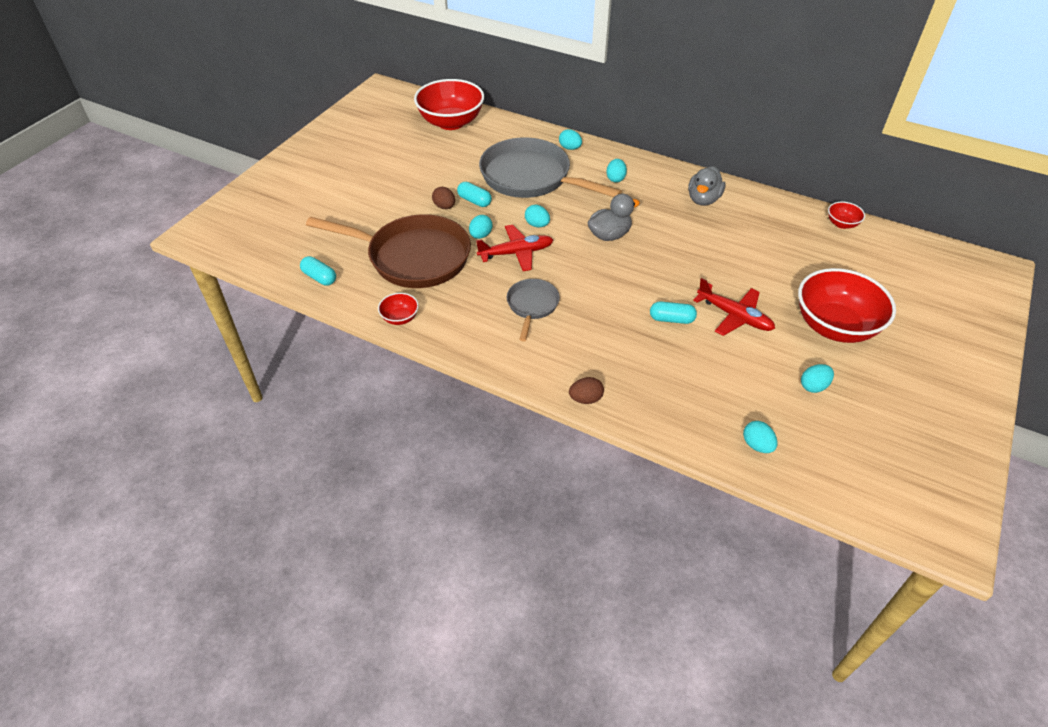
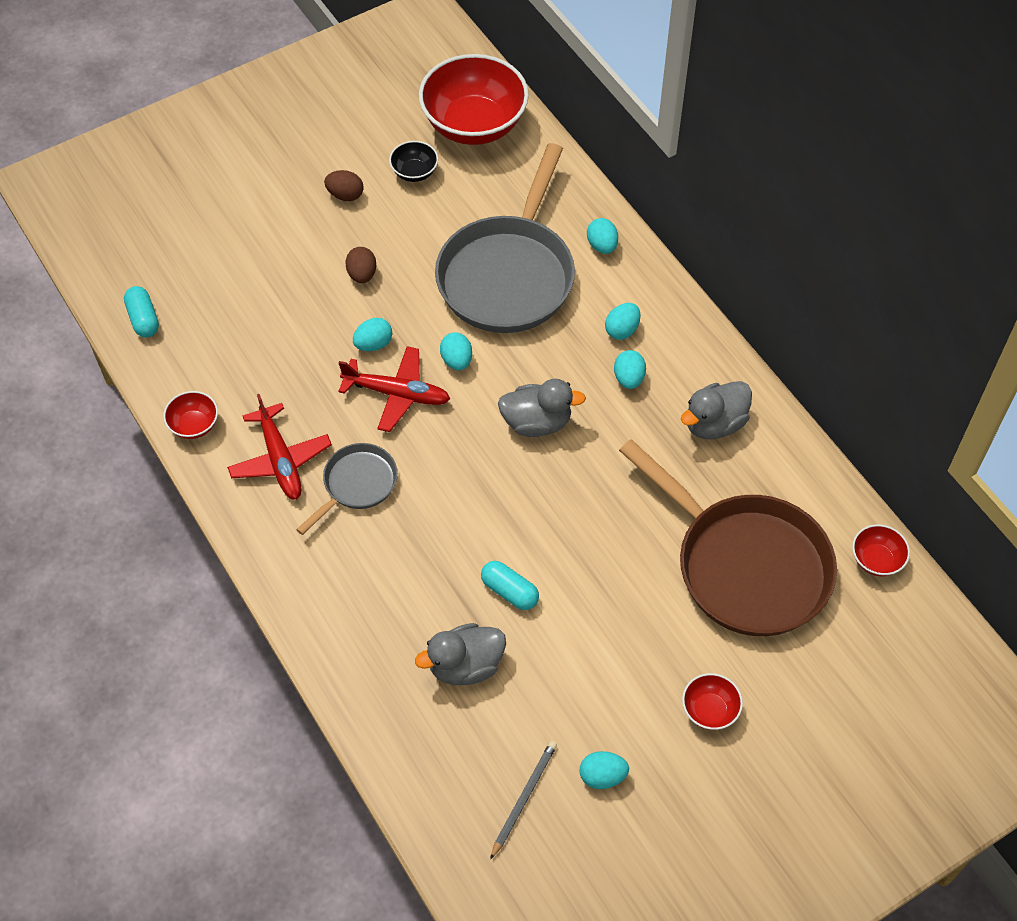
camera: 30 degrees right, 10 degrees up
(413, 257) = (269, 340): brown pan -> brown pan (745, 565)
(435, 152) = (414, 172): none -> black bowl
(474, 201) = (406, 282): turquoise capsule -> none
(530, 177) = (508, 275): grey pan -> grey pan turned 135 degrees counterclockwise
(585, 399) = (320, 646): brown egg -> brown egg (345, 195)
(682, 368) = (465, 666): none -> grey duck
(734, 316) = (592, 627): red plane -> red plane (280, 459)
(757, 445) = (464, 812): turquoise egg -> turquoise egg (629, 378)
(782, 420) = (524, 798): none -> grey pencil
(834, 326) = (709, 710): red bowl -> red bowl, size x0.44

